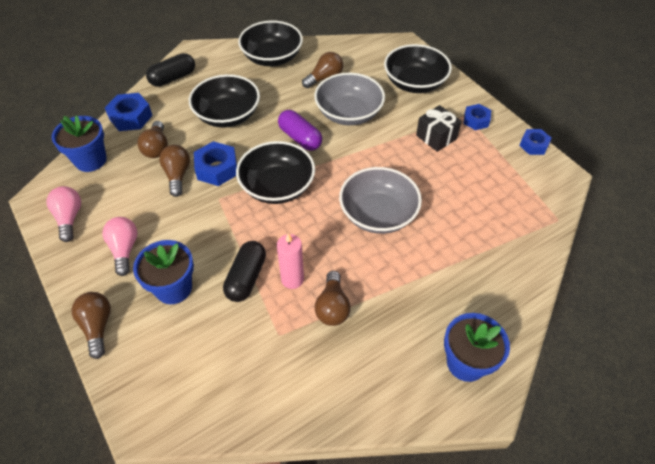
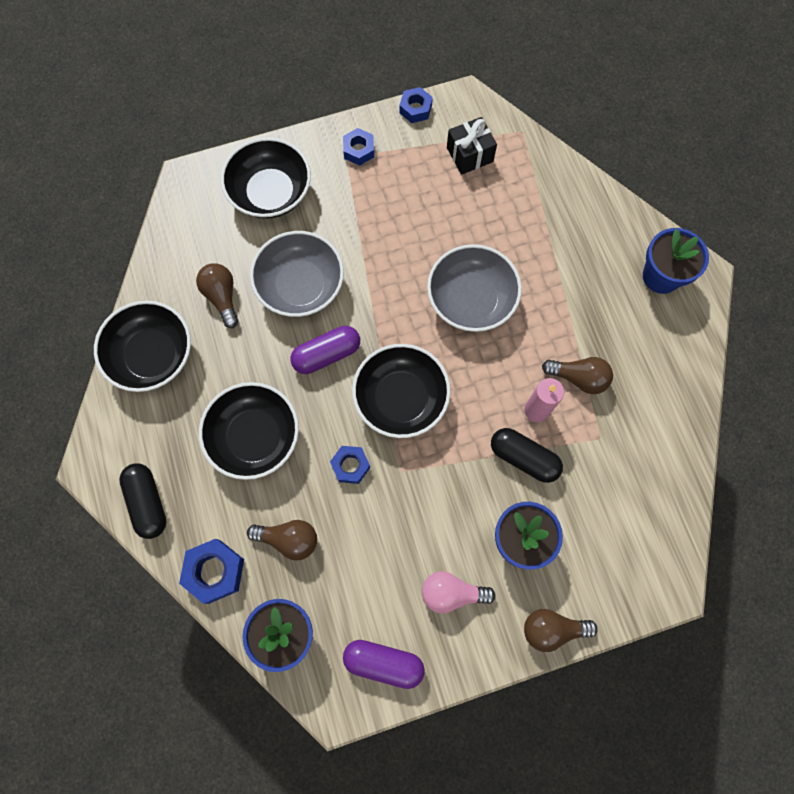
camera: 75 degrees left, 20 degrees up
(69, 218) = (383, 662): pink light bulb -> purple capsule
(177, 175) = (347, 517): brown light bulb -> none
(217, 169) = (350, 466): blue nut -> blue nut, size x0.66
(436, 137) = (373, 202): black gift -> black gift (469, 155)

